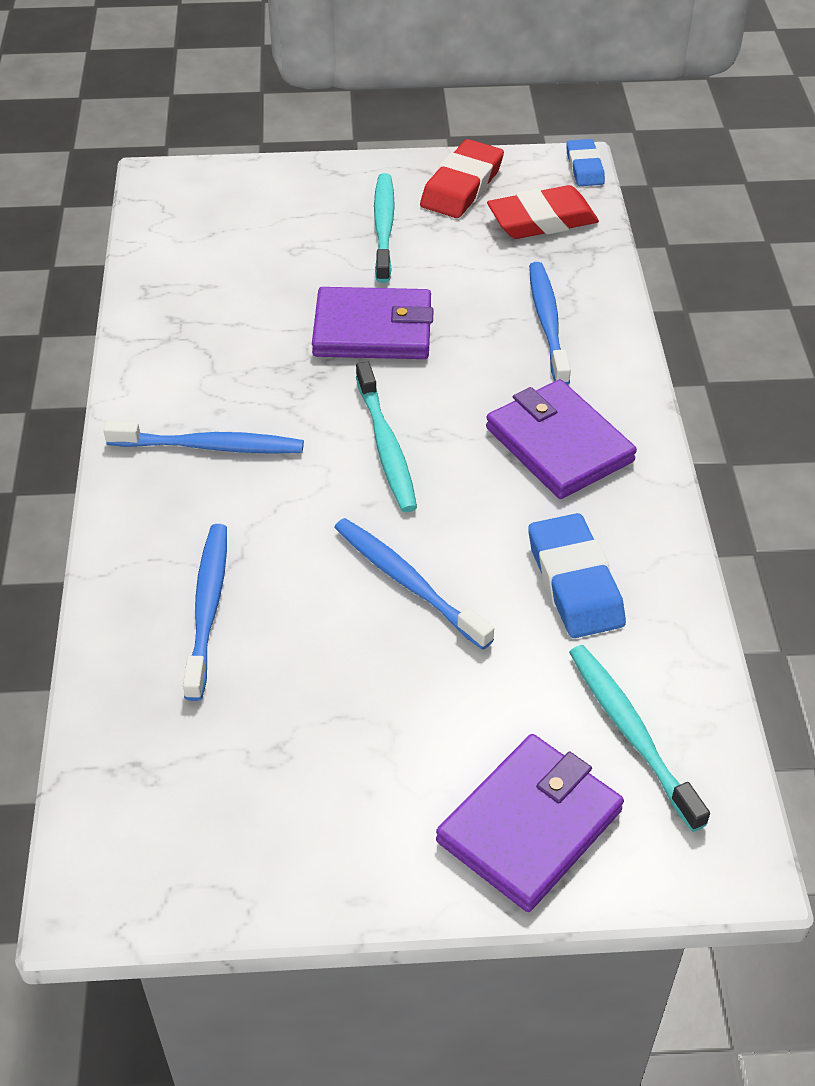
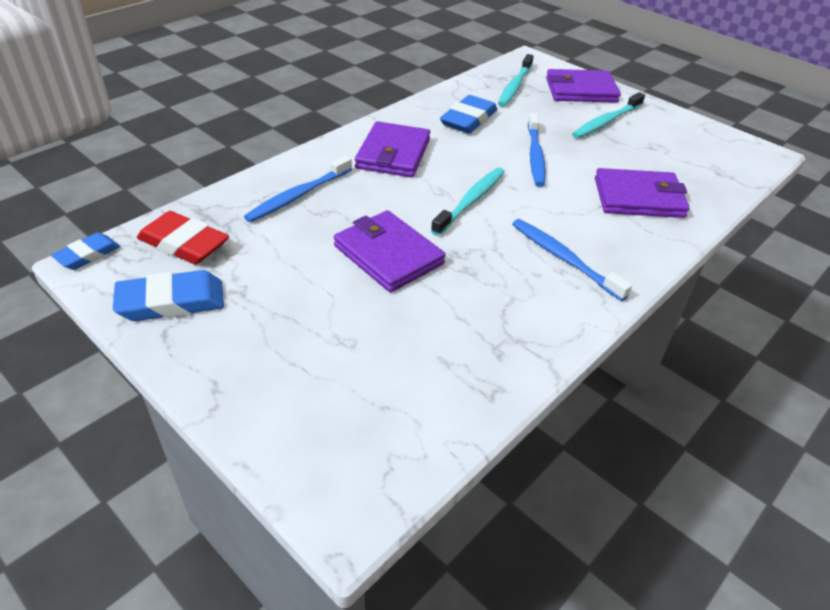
camera: 135 degrees left, 5 degrees down
(208, 608) = (638, 198): blue toothbrush -> purple wallet
(384, 227) = (270, 312): turquoise toothbrush -> turquoise toothbrush (606, 122)
(462, 186) = (171, 302): red eraser -> blue eraser

